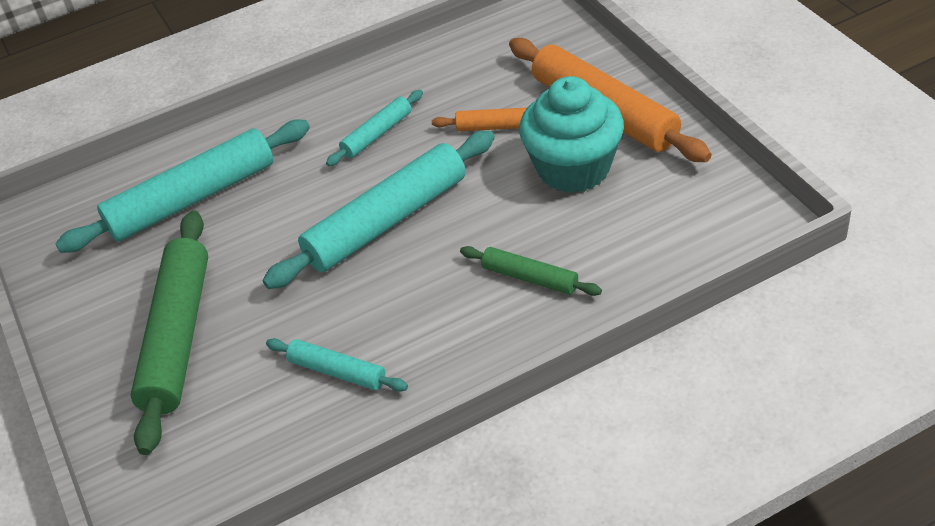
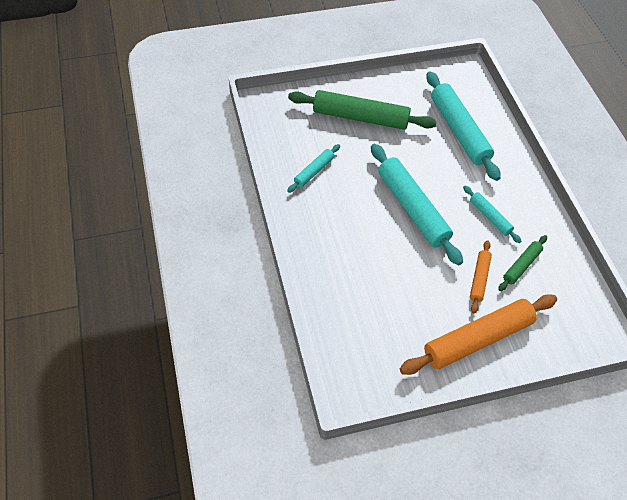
camera: 95 degrees right, 10 degrees up
(529, 278) = (345, 261): green rolling pin -> green rolling pin (521, 266)
(573, 168) = (427, 306): turquoise cupcake -> none

